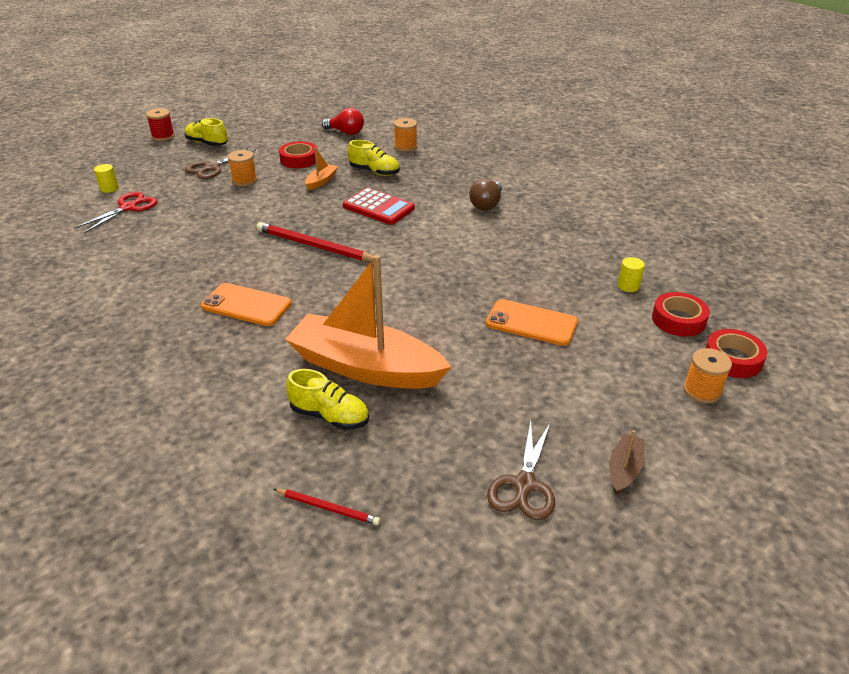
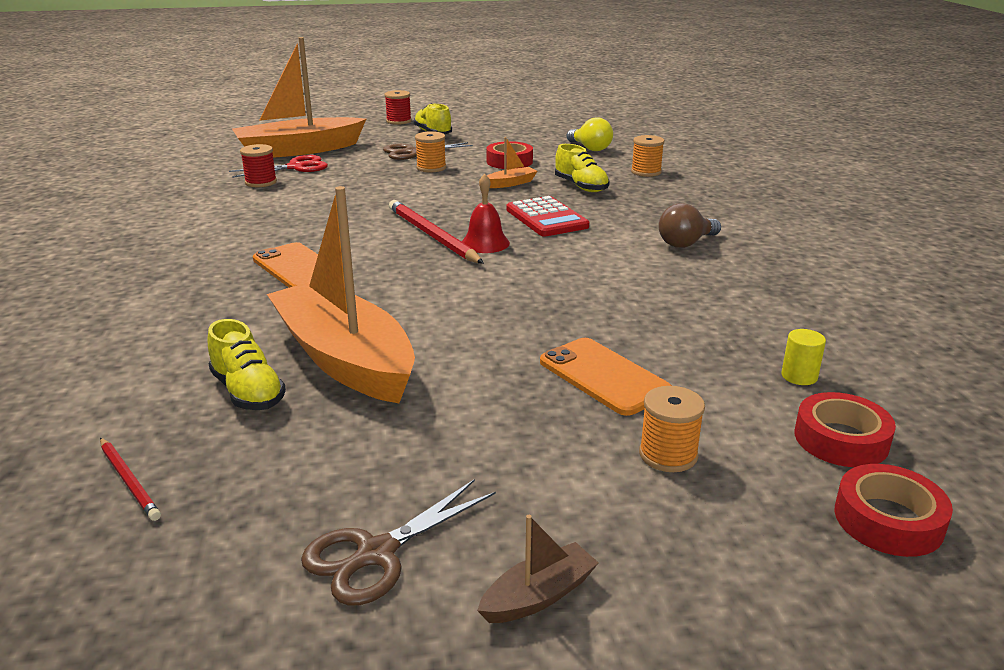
camera: 30 degrees right, 10 degrees down
(109, 188) = (299, 150): yellow cylinder -> orange boat
(115, 231) = (261, 182): none -> red spool
(346, 132) = (590, 148): red light bulb -> yellow light bulb
(359, 242) = (485, 243): none -> red bell
(702, 391) = (785, 543): orange spool -> orange spool (668, 455)

